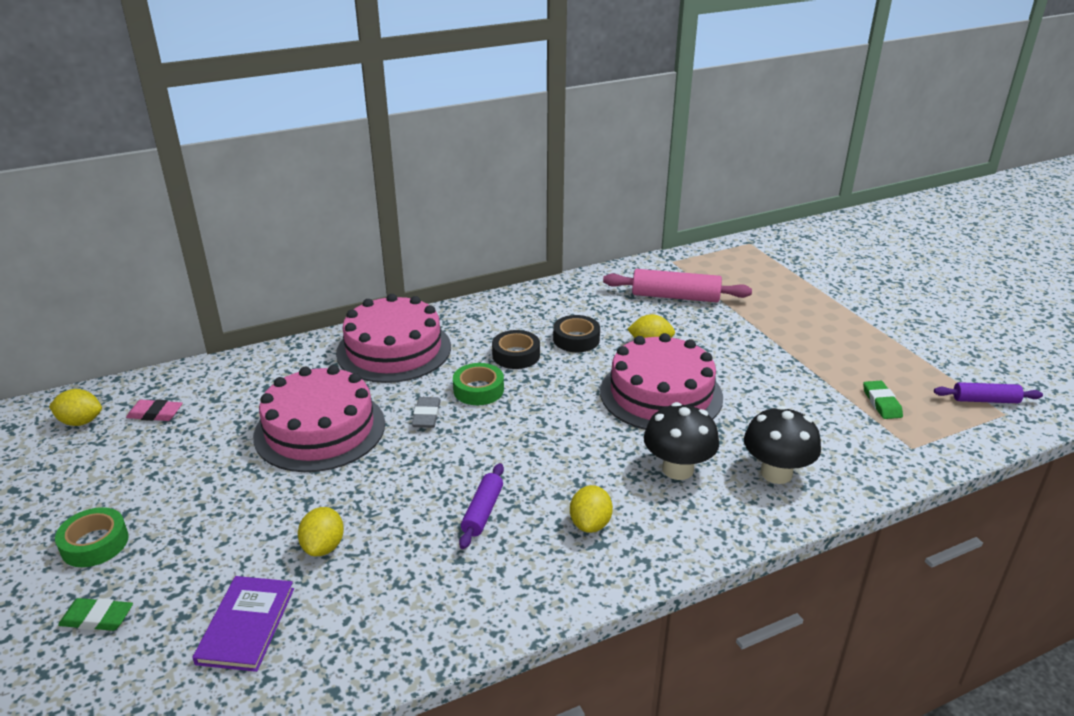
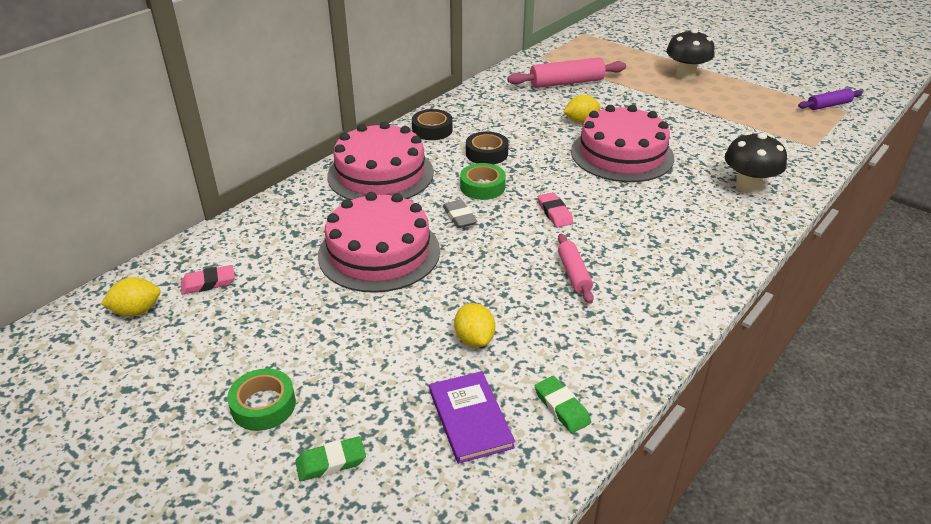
camera: 25 degrees left, 5 degrees up
(482, 512) = (573, 274): purple rolling pin -> pink rolling pin
(525, 439) = (554, 213): none -> pink eraser
(576, 339) = (522, 130): black tape -> black tape (432, 130)
(590, 524) = (659, 258): yellow lemon -> none
(677, 469) = (682, 203): black mushroom -> black mushroom (685, 75)
(881, 403) = (770, 123): green eraser -> green eraser (561, 407)

